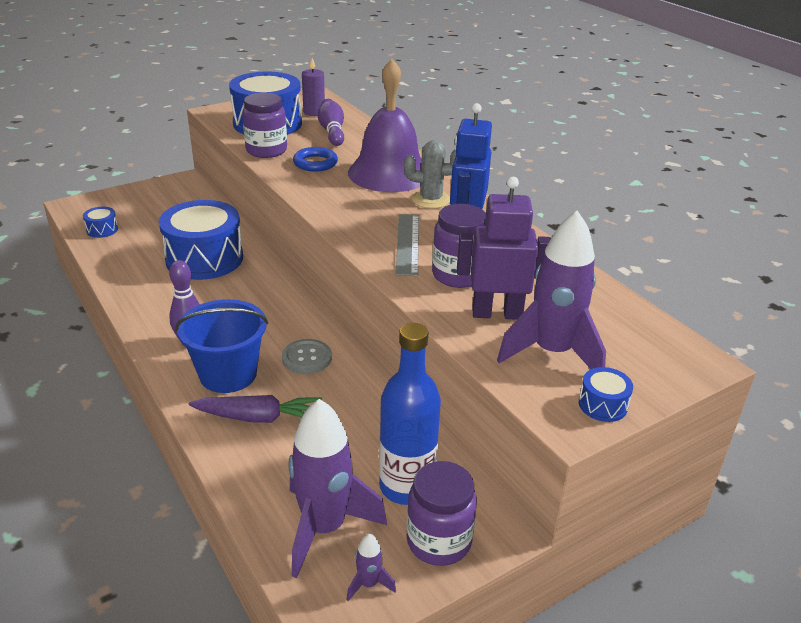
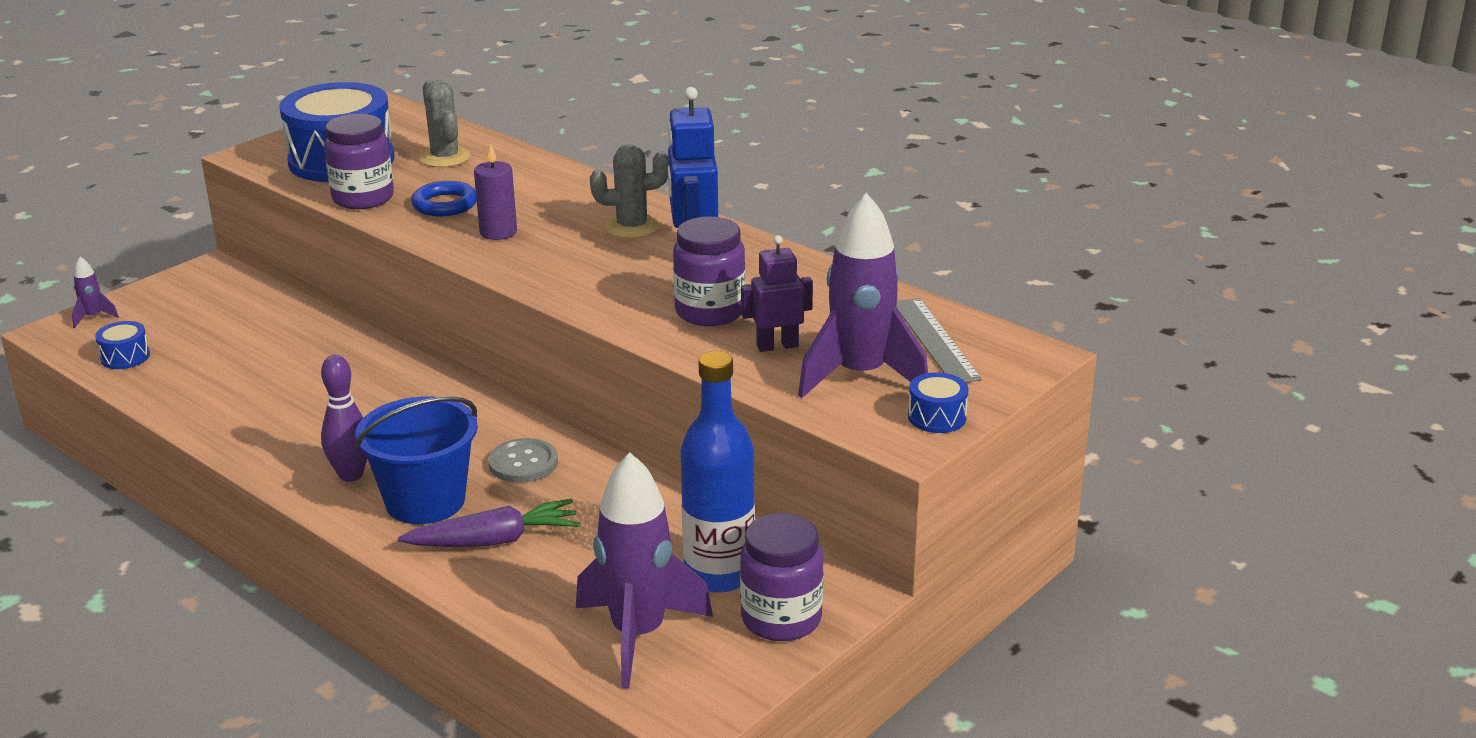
camera: 15 degrees left, 5 degrees down
(204, 259) = (308, 369): blue drum -> none
(314, 112) = (402, 134): purple candle -> purple candle (498, 232)
(332, 131) = (445, 158): purple bowling pin -> grey cactus
(369, 584) = (717, 675): purple rocket -> purple rocket (93, 317)
(389, 173) = (557, 201): purple bell -> none
(407, 244) = (627, 286): grey ruler -> grey ruler (935, 340)
(497, 313) = (777, 346): purple robot -> purple robot, size x0.63

